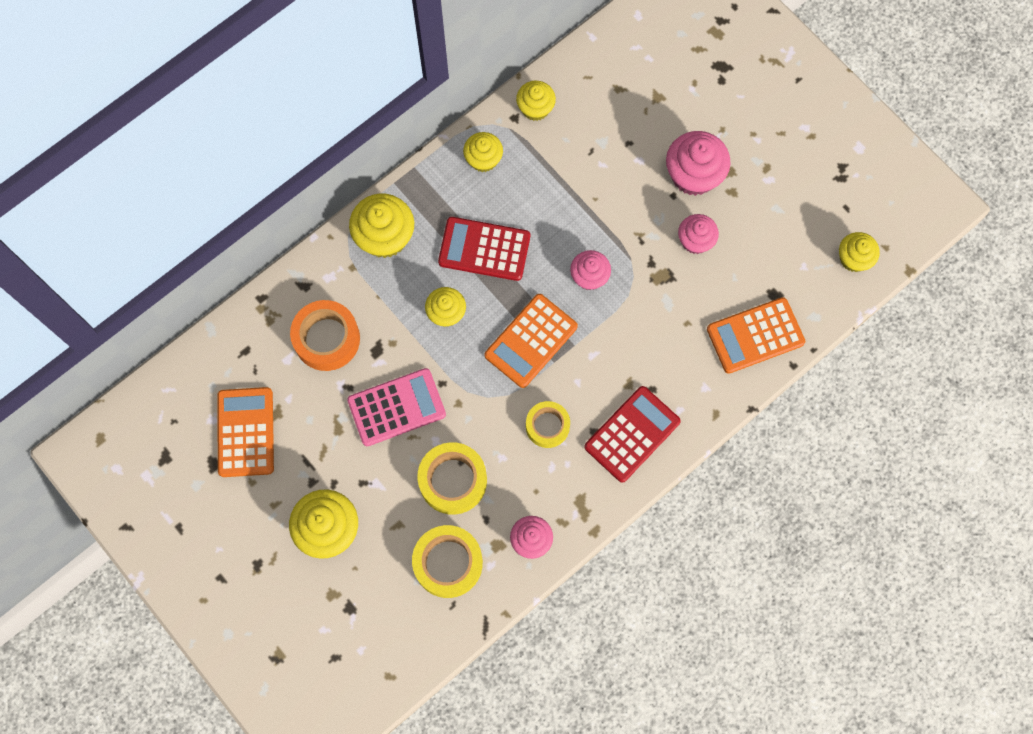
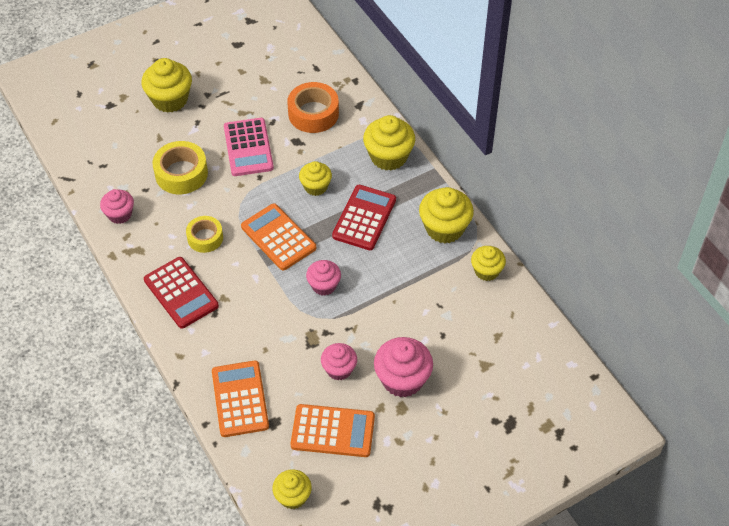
camera: 100 degrees right, 20 degrees down
(246, 432) = (255, 63): orange calculator -> orange calculator (333, 431)
(448, 563) = (121, 163): yellow tape -> none
(483, 159) = (444, 228): yellow cupcake -> yellow cupcake, size x1.60

